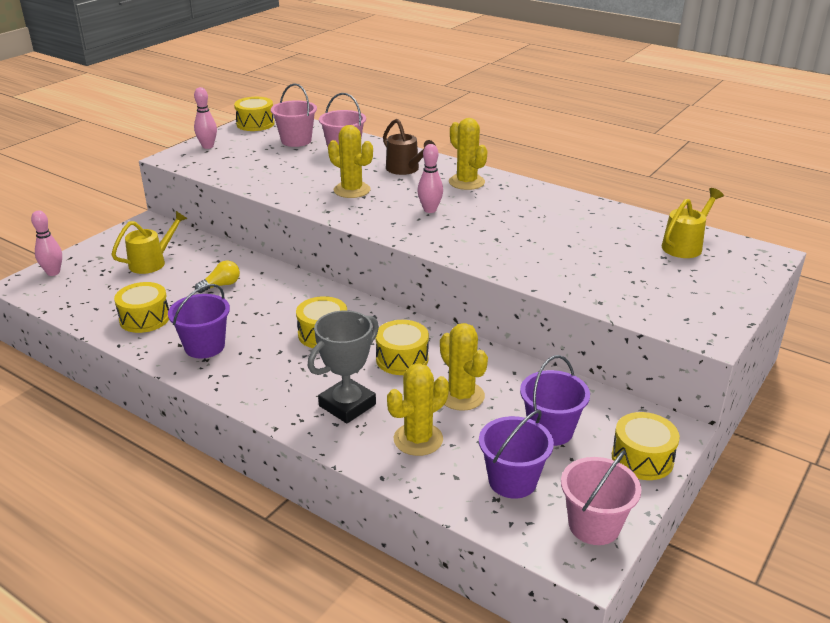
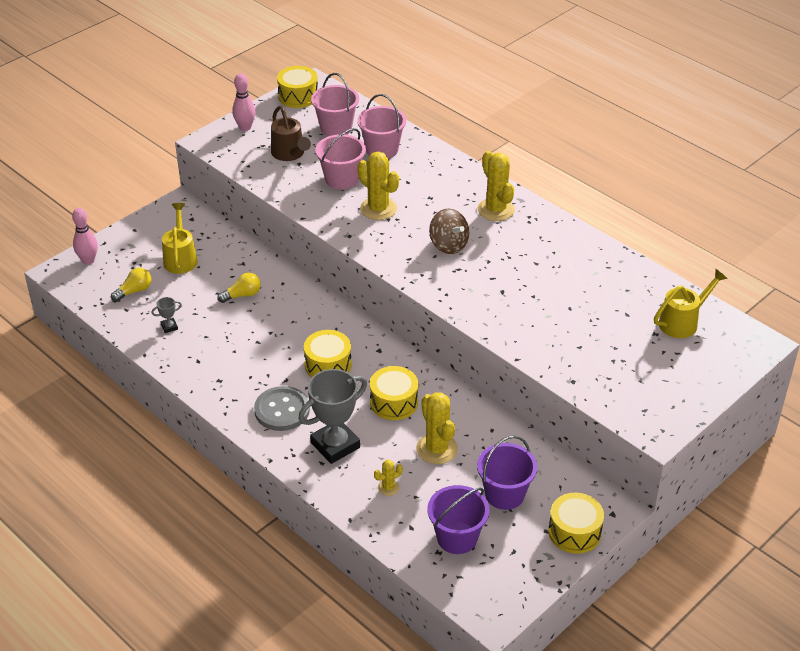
camera: 10 degrees right, 10 degrees up
(104, 292) = (134, 291): none -> yellow light bulb
(145, 318) = (169, 327): yellow drum -> grey trophy
(152, 262) = (180, 258): yellow watering can -> yellow watering can turned 60 degrees counterclockwise
(204, 346) = (220, 366): purple bucket -> none
(280, 379) = (282, 410): none -> grey button
(405, 169) = (439, 184): brown watering can -> brown watering can (290, 154)
(418, 439) = (388, 487): yellow cactus -> yellow cactus, size x0.50
(430, 210) = (448, 245): pink bowling pin -> brown spinning top
(594, 525) = (511, 586): pink bucket -> pink bucket (341, 179)

